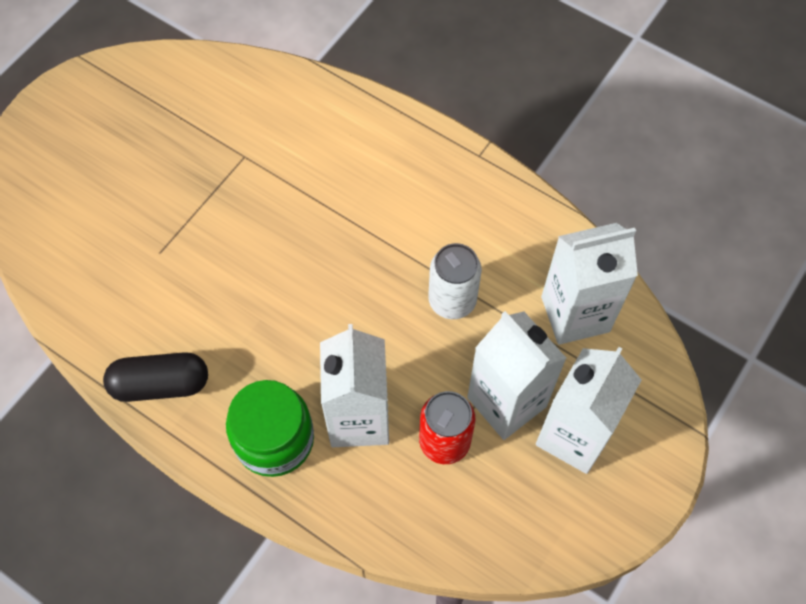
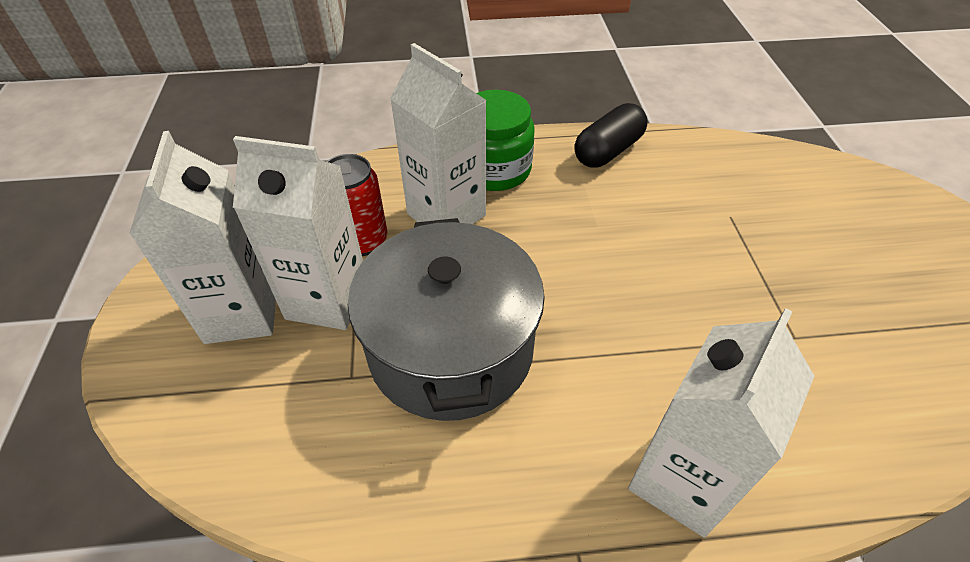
camera: 140 degrees right, 15 degrees down
(452, 300) = (451, 348): white can -> grey pot
(575, 314) = (305, 427): white carton -> white carton (681, 480)

